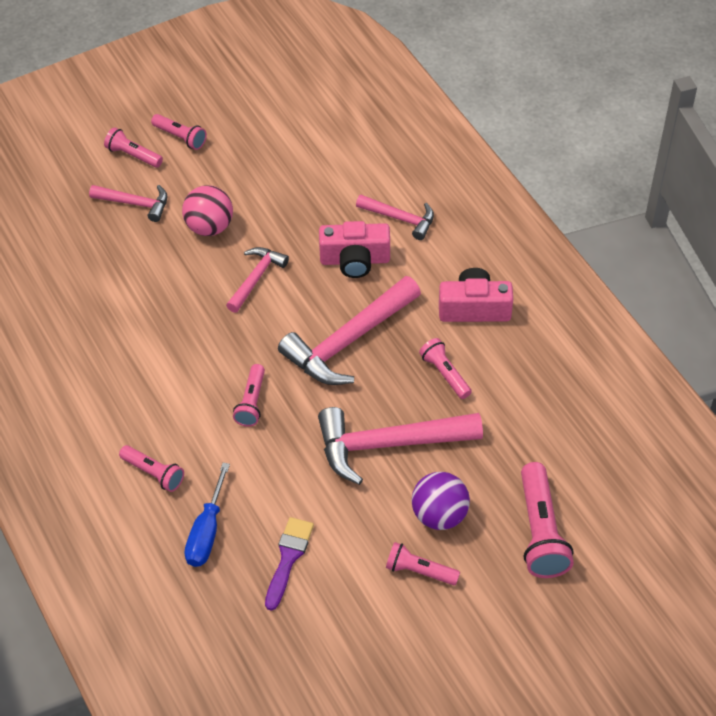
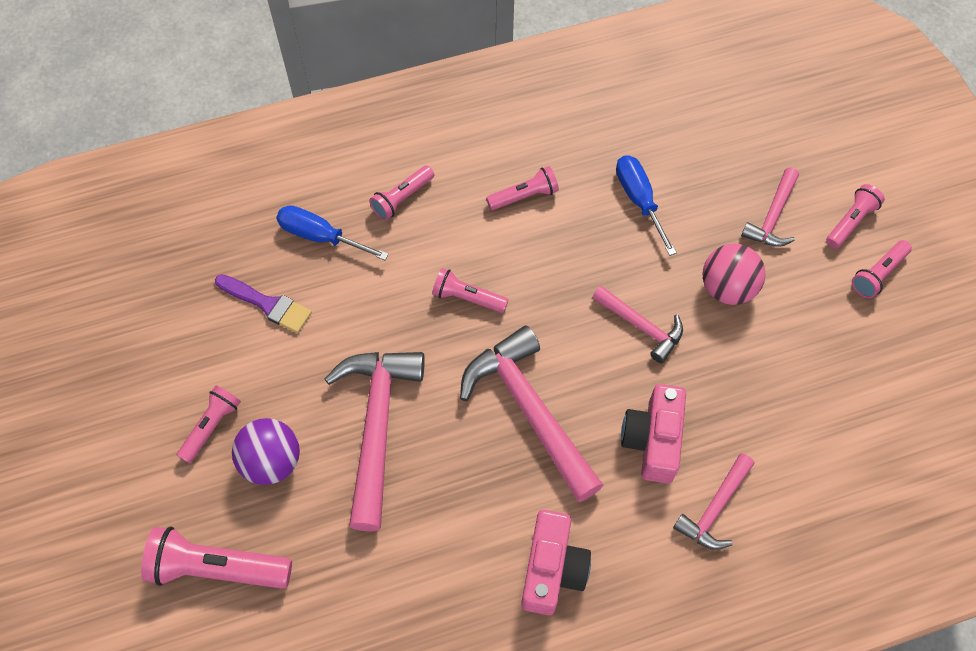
camera: 100 degrees right, 10 degrees up
(131, 293) = (639, 200): none -> blue screwdriver
(445, 374) = (459, 510): pink flashlight -> pink flashlight (524, 196)

